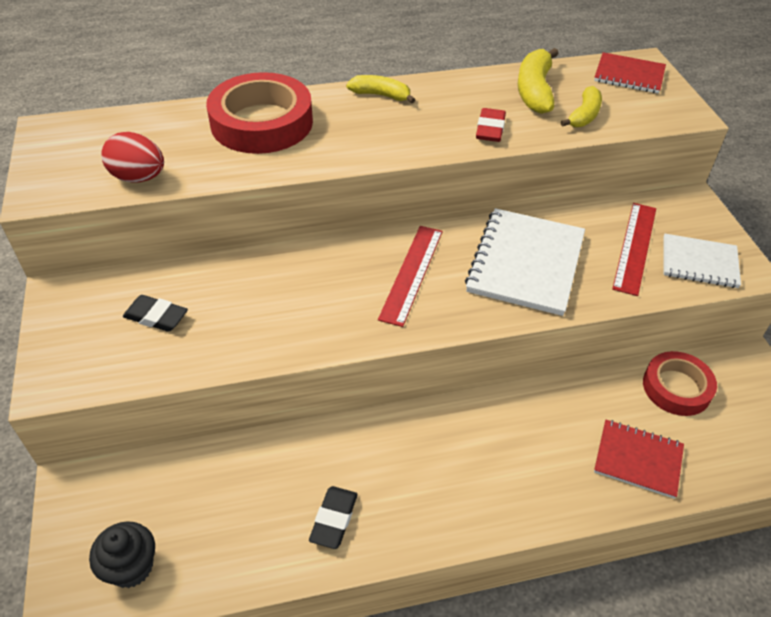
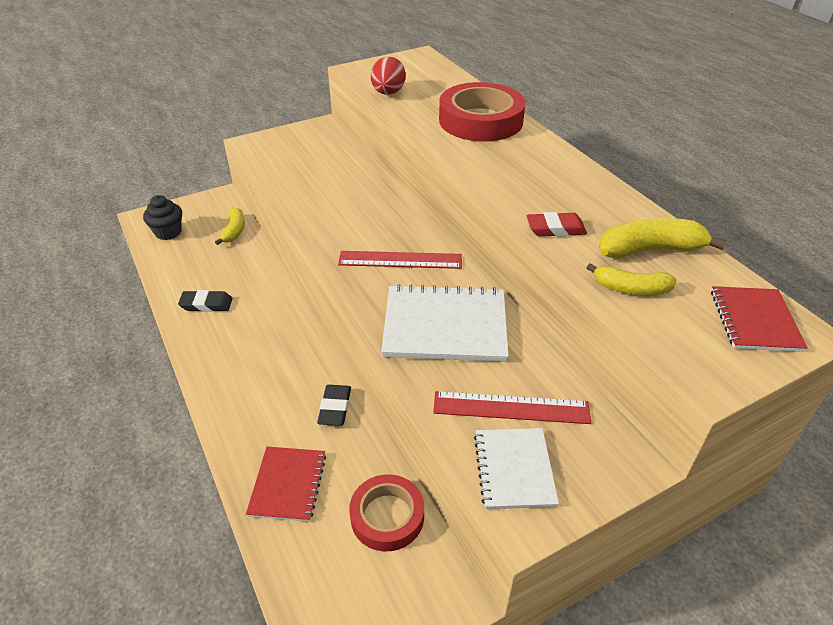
camera: 75 degrees right, 5 degrees down
(156, 316) = (313, 161): black eraser -> black eraser (335, 408)
(381, 95) = (562, 164): yellow banana -> yellow banana (234, 231)

